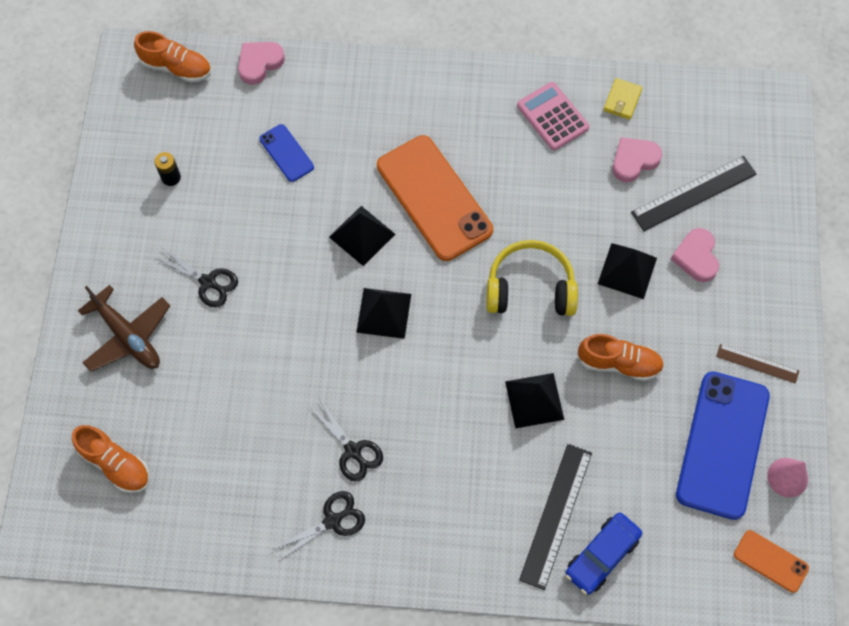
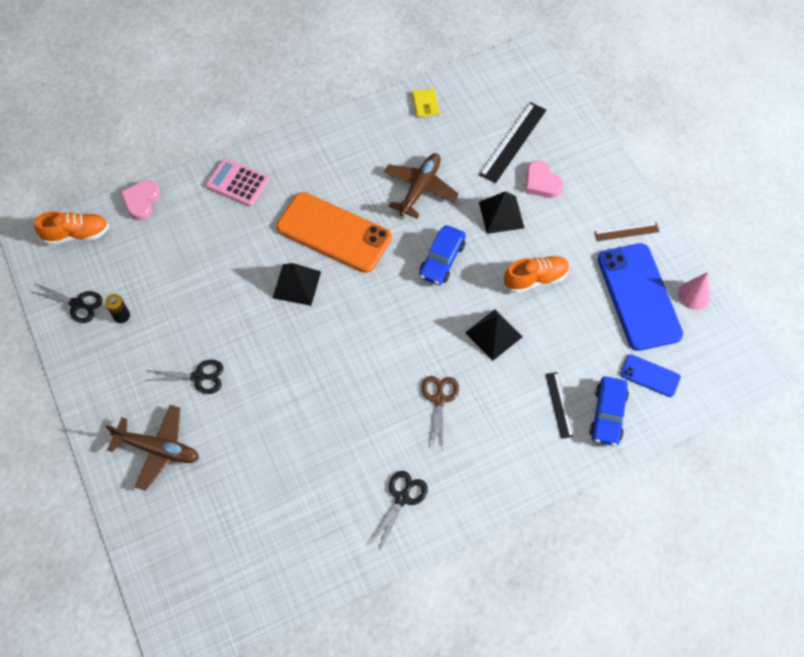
camera: 30 degrees left, 5 degrees down
(116, 464) = (207, 550): orange shoe -> none
(286, 153) = (202, 254): blue phone -> blue phone (650, 375)
(352, 451) = (385, 439): black scissors -> black scissors (77, 304)
(384, 313) = (347, 330): black pyramid -> none
(433, 439) = (439, 399): none -> brown scissors
(530, 288) = (442, 260): yellow headphones -> blue car
(552, 116) = (384, 137): pink calculator -> pink calculator (238, 183)
(556, 195) = (420, 188): none -> brown plane
(556, 515) = (559, 405): black ruler -> black ruler, size x0.58
(634, 161) = (459, 140): pink heart -> none
(770, 561) = (719, 356): orange phone -> none

